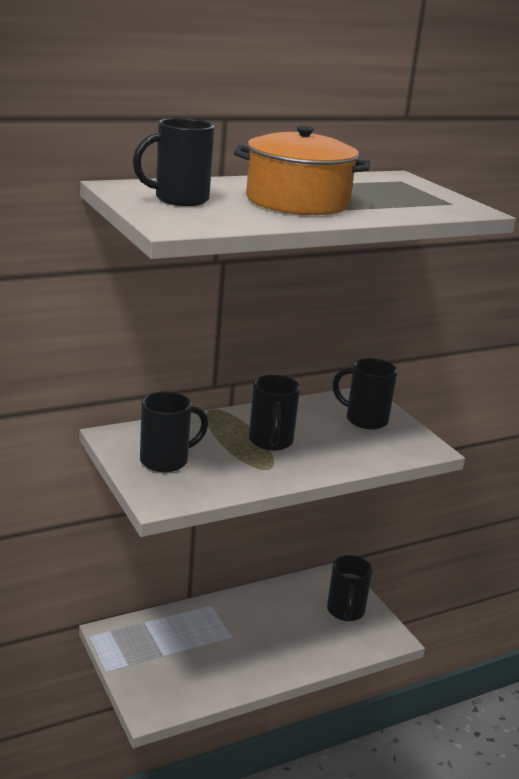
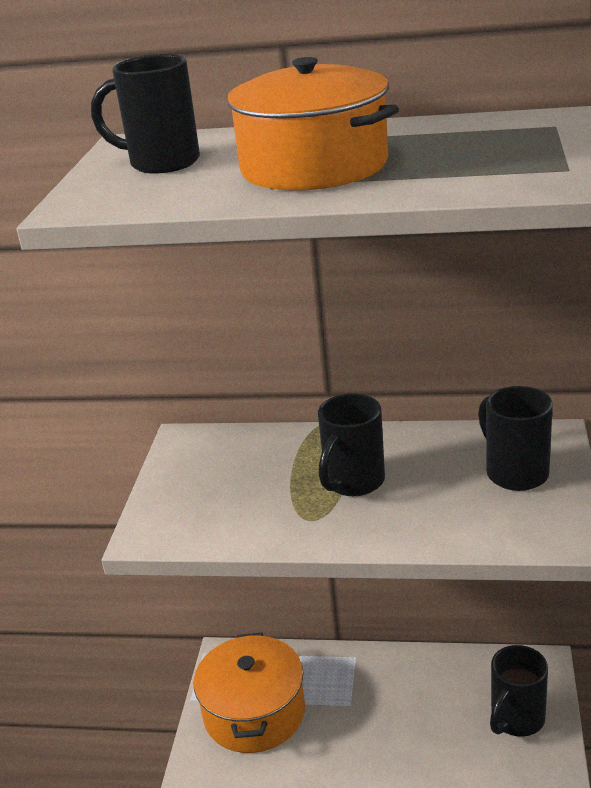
camera: 40 degrees right, 5 degrees up
(165, 663) = (254, 713): none -> orange pot
(166, 461) = (206, 483): black mug -> none

